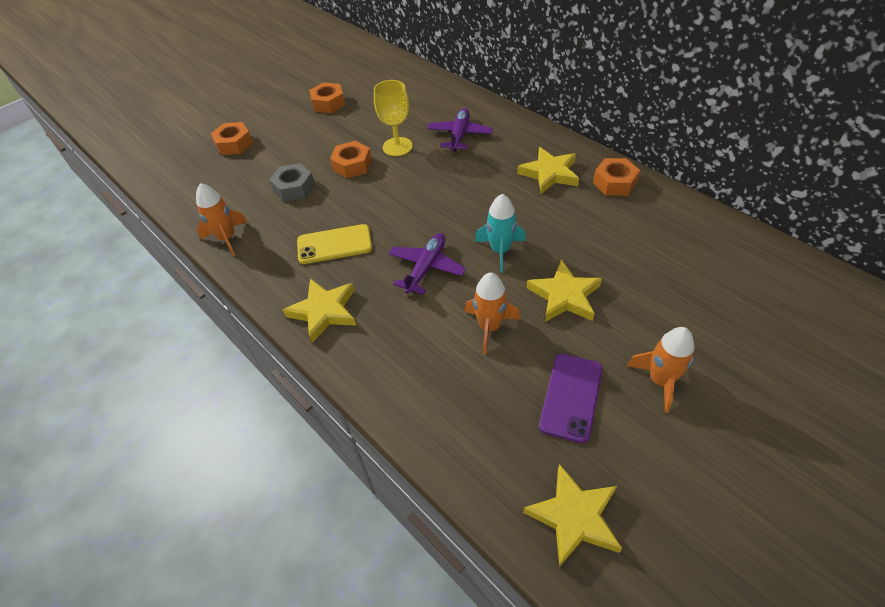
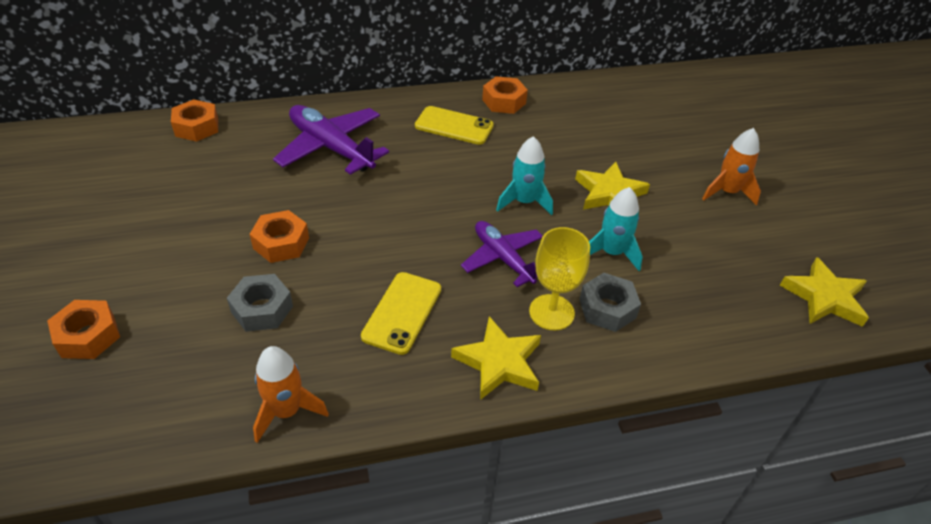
camera: 65 degrees left, 5 degrees down
(328, 103) = (130, 213): orange nut -> orange nut (197, 127)
(397, 147) = (293, 196): yellow goblet -> yellow goblet (551, 312)
(422, 350) = (607, 308): none -> grey nut
(459, 135) = (331, 148): purple plane -> purple plane, size x1.51
(489, 327) = (611, 253): orange rocket -> turquoise rocket
(549, 173) = (454, 126): yellow star -> yellow phone
(571, 397) = (716, 243): purple phone -> none

